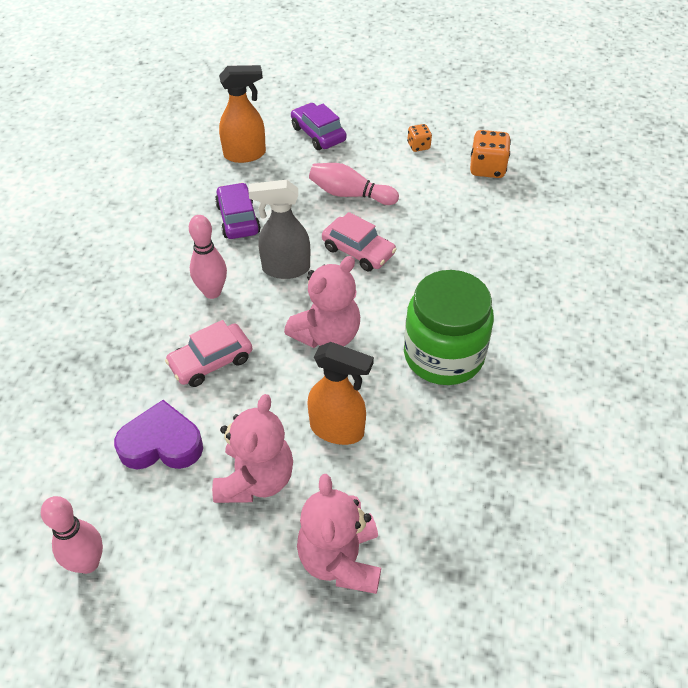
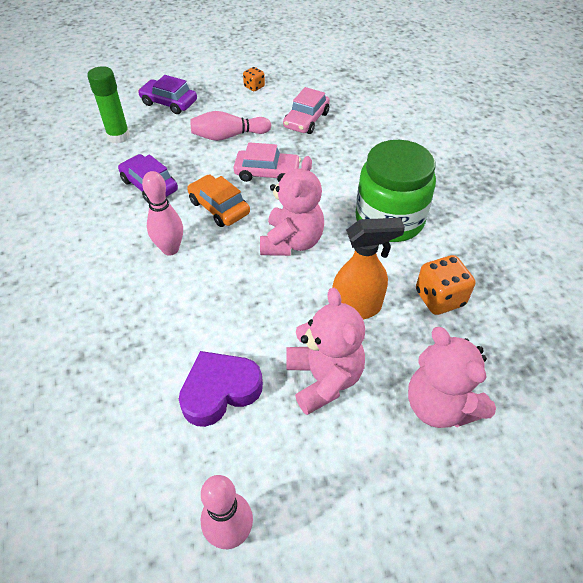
camera: 30 degrees left, 0 degrees up
(211, 361) = (212, 303): pink car -> pink car (306, 120)
(245, 154) = (118, 136): orange spray bottle -> green glue stick
(285, 268) = (219, 207): grey spray bottle -> orange car
(487, 168) = (315, 86): orange dice -> orange dice (439, 298)

